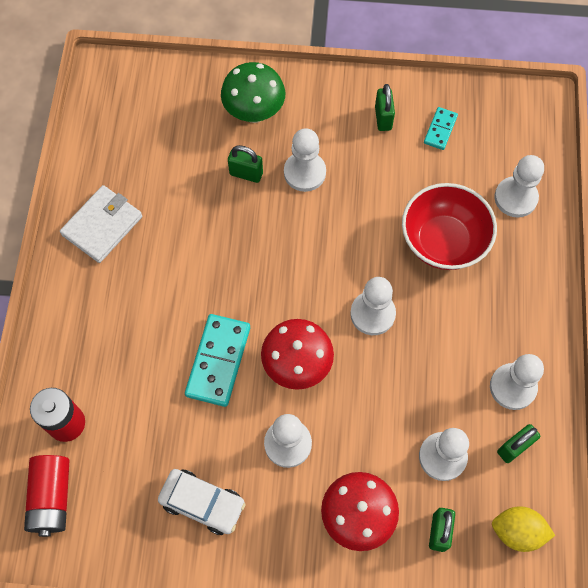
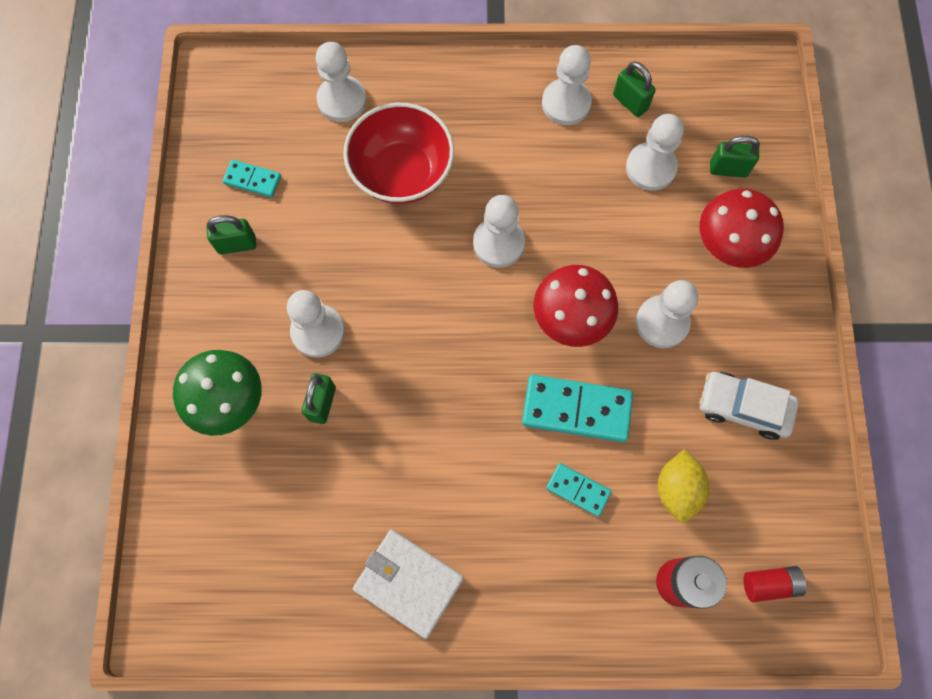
camera: 95 degrees left, 5 degrees up
(52, 498) = (769, 584): red battery -> red battery, size x0.62
(152, 354) = (578, 490): none -> turquoise domino
(202, 503) = (743, 407): white car -> white car turned 90 degrees counterclockwise
(517, 531) = (714, 100): yellow lemon -> yellow lemon (677, 489)

